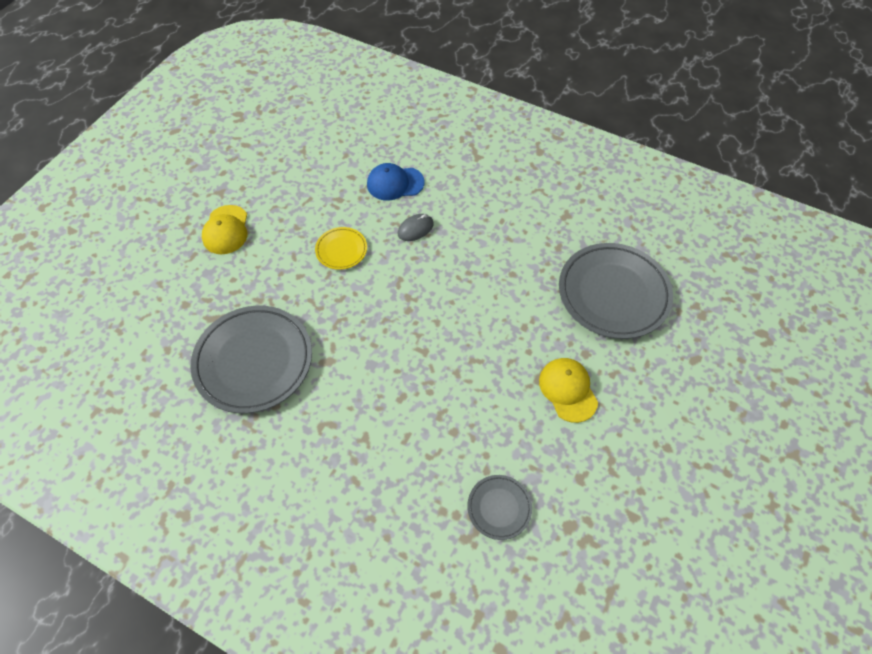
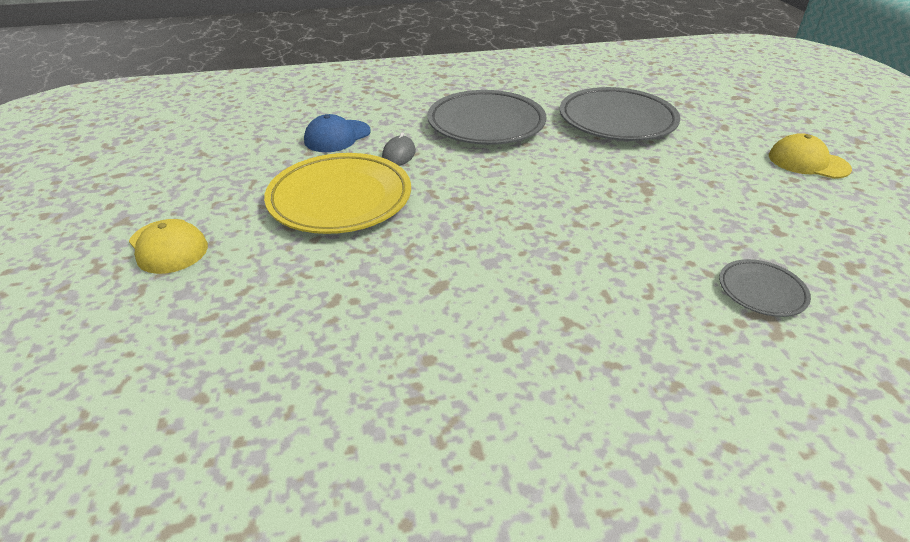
camera: 40 degrees left, 20 degrees down
(254, 361) = (348, 336): grey plate -> grey plate (486, 124)
(341, 250) = (340, 199): yellow plate -> yellow plate, size x2.07
(568, 390) = (678, 185): yellow cap -> yellow cap (808, 162)

